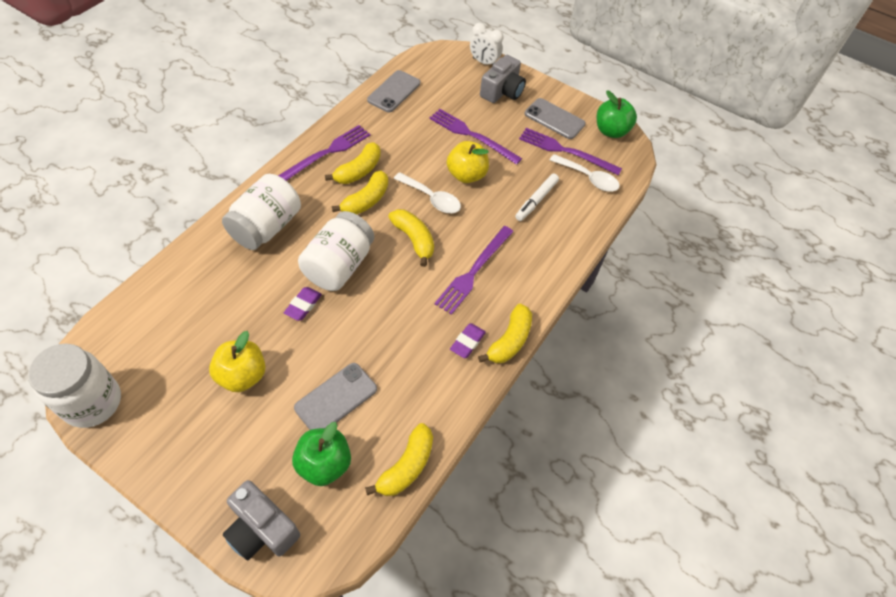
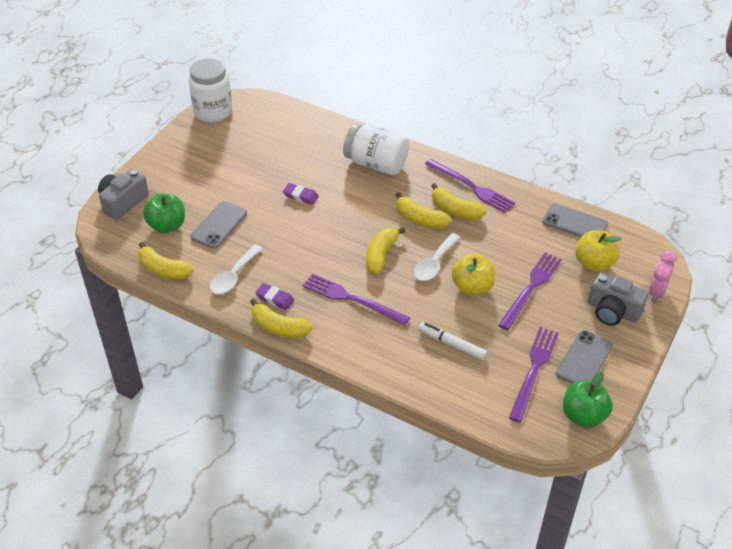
camera: 90 degrees right, 10 degrees down
(242, 375) = (236, 174): yellow apple -> yellow apple (594, 263)
(336, 398) = (219, 225): grey phone -> grey phone turned 75 degrees clockwise
(339, 266) = (343, 211): white jar -> none
(414, 239) = (381, 255): yellow banana -> yellow banana turned 150 degrees clockwise
(484, 62) = (656, 292): white clock -> pink clock
(588, 178) = (497, 391): white spoon -> white spoon (233, 276)

